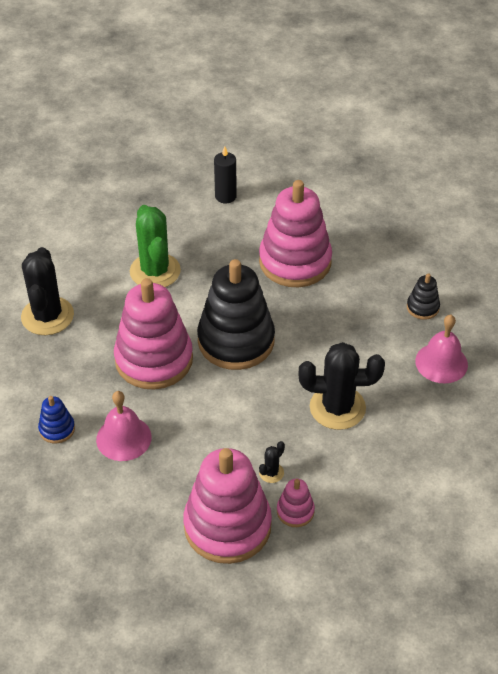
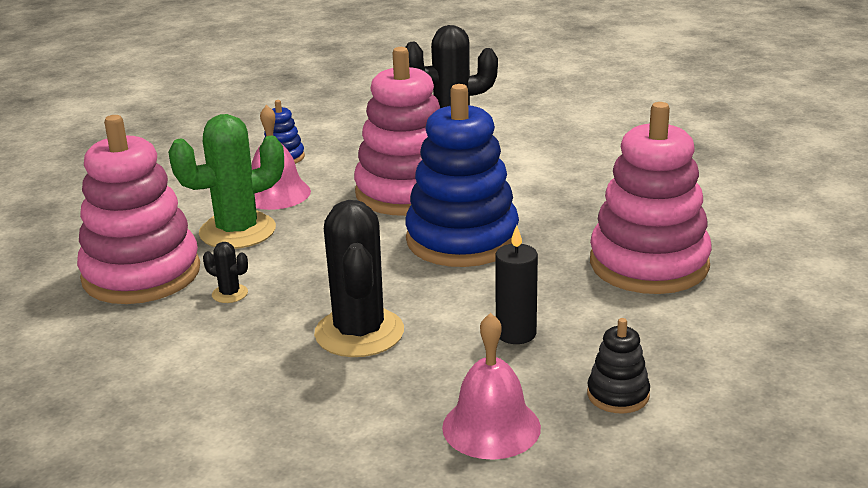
camera: 80 degrees right, 20 degrees down
(155, 271) = (562, 172): green cactus -> green cactus (237, 231)
(225, 196) = (747, 196): black candle -> black candle (516, 333)
(236, 341) = (462, 240): black stacking toy -> blue stacking toy
(295, 511) = (163, 319): pink stacking toy -> none

